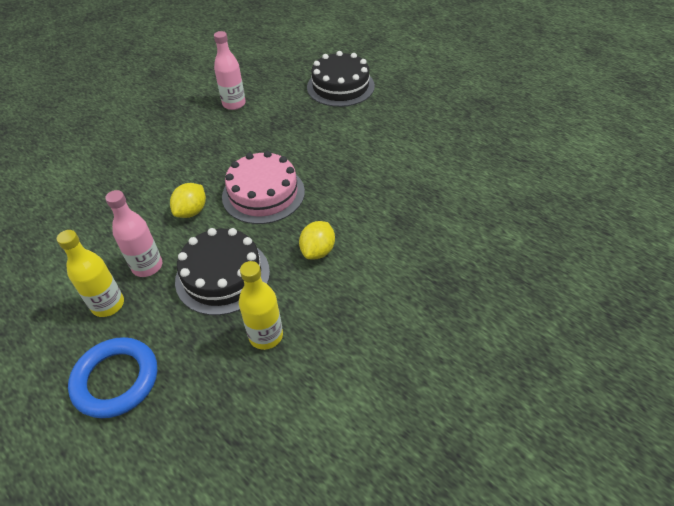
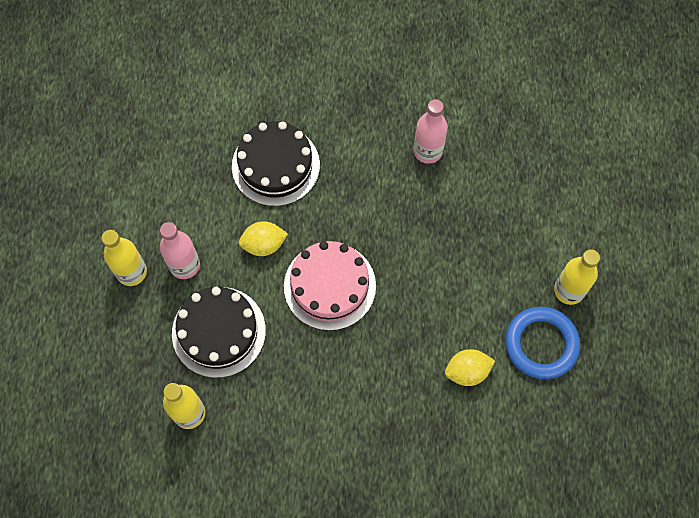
camera: 50 degrees right, 20 degrees up
(116, 380) = (81, 340): blue ring -> blue ring (541, 344)
(318, 251) = (300, 386): yellow lemon -> yellow lemon (467, 371)
(340, 86) = (543, 230): black cake -> black cake (275, 165)
(389, 95) = (569, 290): none -> yellow bottle

